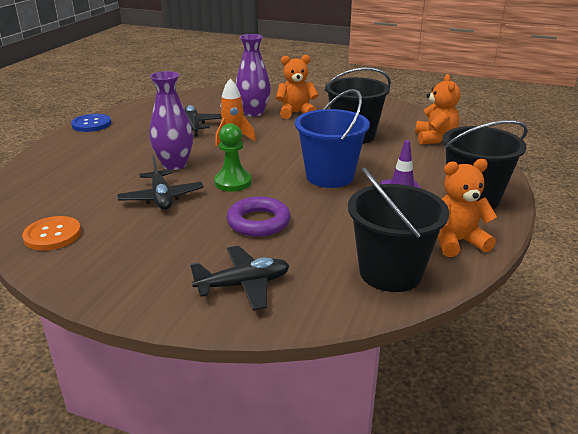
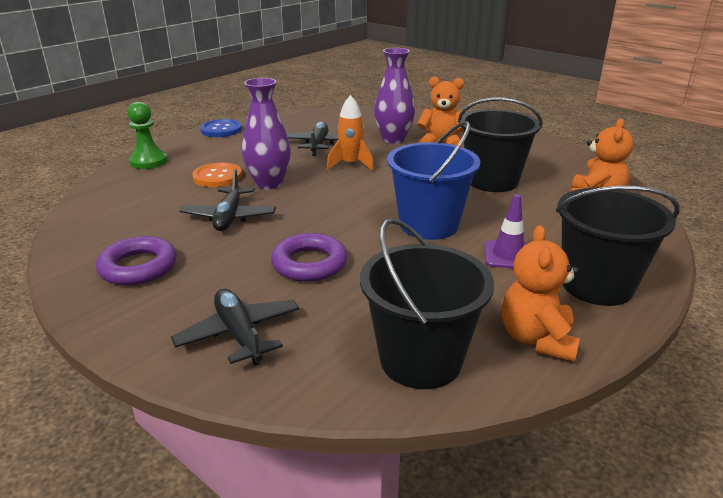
camera: 20 degrees right, 0 degrees up
(52, 235) = (99, 237): orange button -> orange button (217, 177)
(113, 252) = (138, 267): none -> purple ring
(233, 182) = (315, 213): green pawn -> green pawn (148, 161)
(243, 285) = (239, 334): black plane -> black plane turned 120 degrees counterclockwise
(457, 241) = (536, 339): orange teddy bear -> orange teddy bear turned 90 degrees counterclockwise

